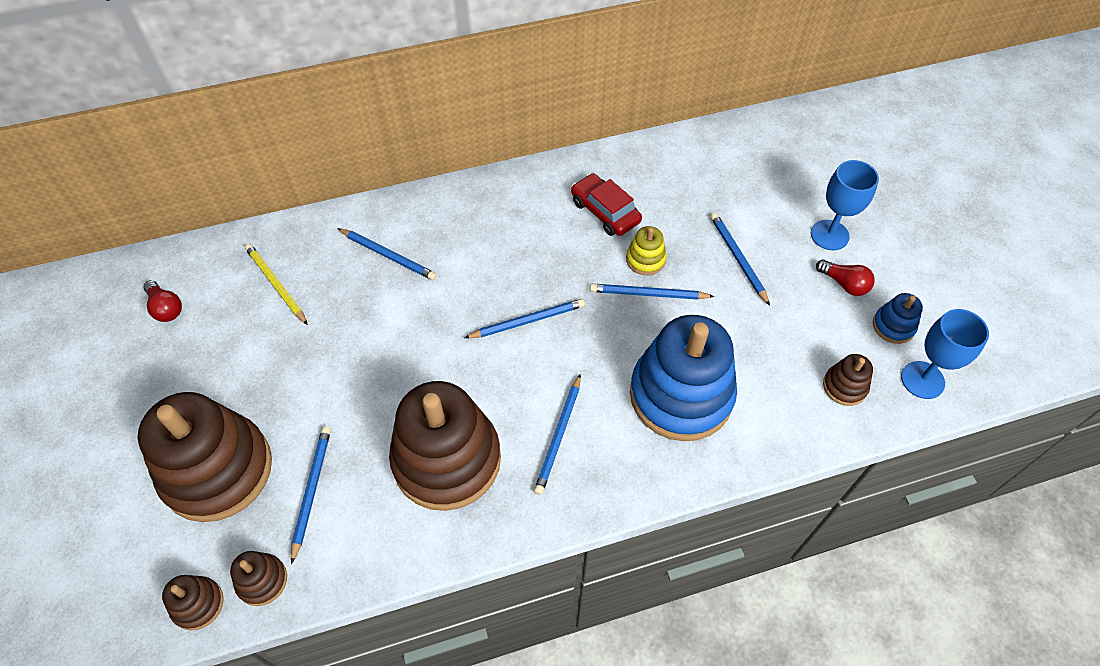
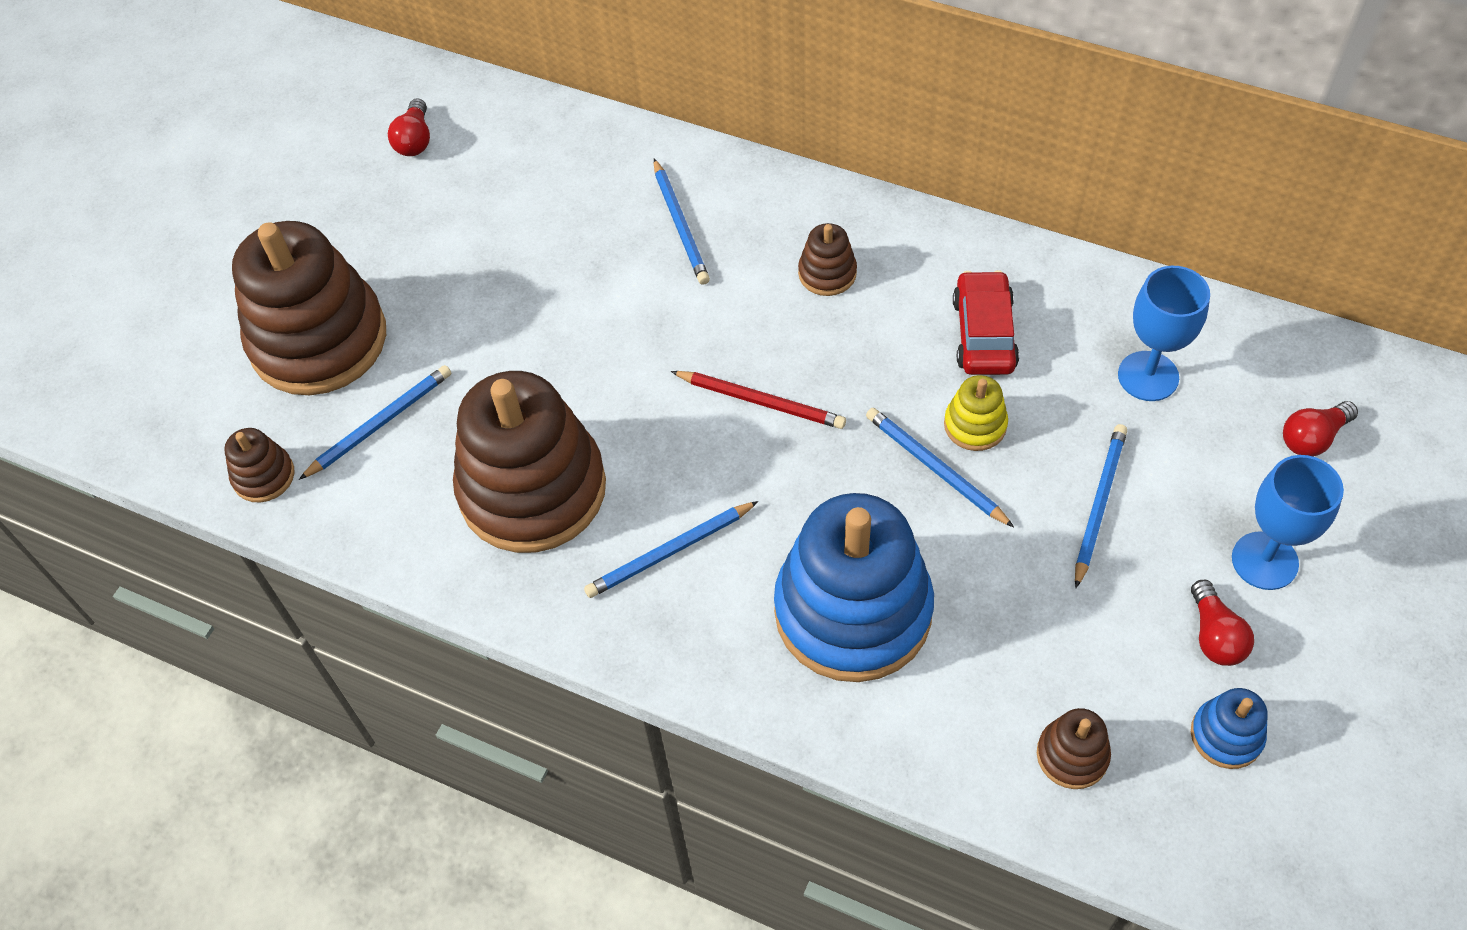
camera: 45 degrees right, 0 degrees up
(198, 604) = (195, 455): brown stacking toy -> brown stacking toy (827, 273)
(276, 284) = (538, 182): yellow pencil -> none
(528, 321) = (761, 401): blue pencil -> red pencil
(793, 166) = (1312, 438): none -> red light bulb
(922, 380) = (1191, 828): blue goblet -> blue goblet (1148, 376)

